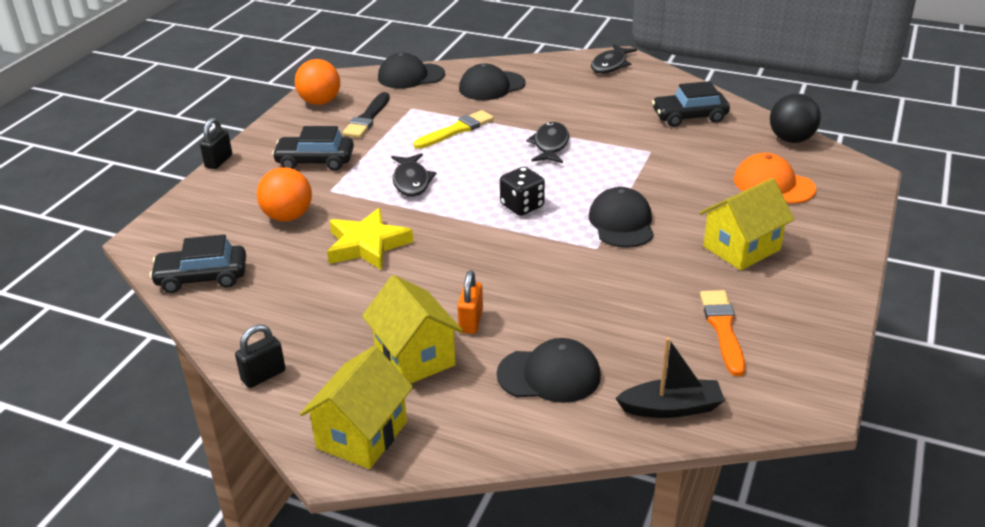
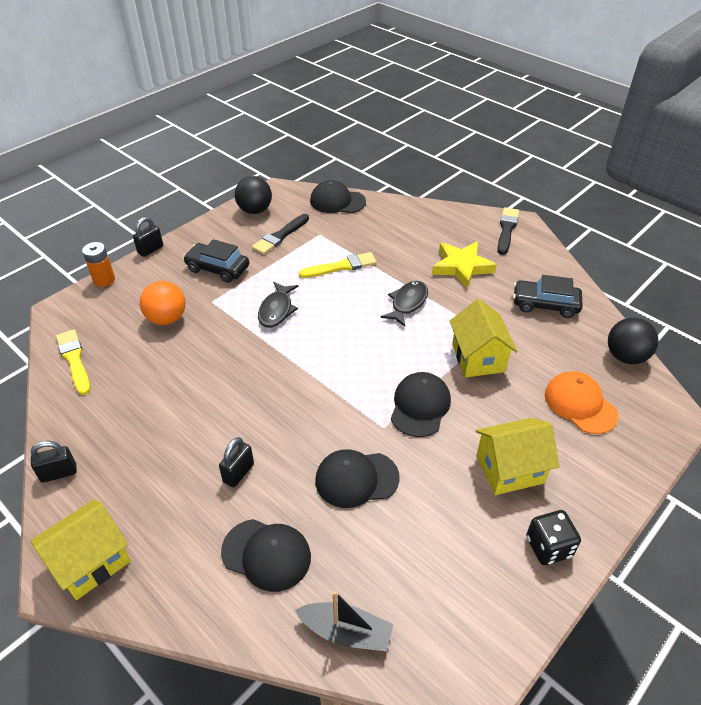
camera: 20 degrees right, 10 degrees up
(181, 200) = (104, 280): none -> orange battery
(202, 277) = (74, 360): black car -> yellow brush
(320, 102) = (255, 210): orange ball -> black ball
(367, 245) = (206, 365): yellow star -> yellow star (461, 267)
(414, 357) = (175, 495): yellow house -> yellow house (478, 358)
(471, 321) = (238, 473): orange padlock -> black padlock
(491, 86) = (395, 228): black cap -> black cap (356, 479)
(522, 206) = (348, 362): black dice -> black dice (548, 547)
(610, 65) = (507, 229): black fish -> black brush
(723, 329) = (441, 557): orange brush -> none

